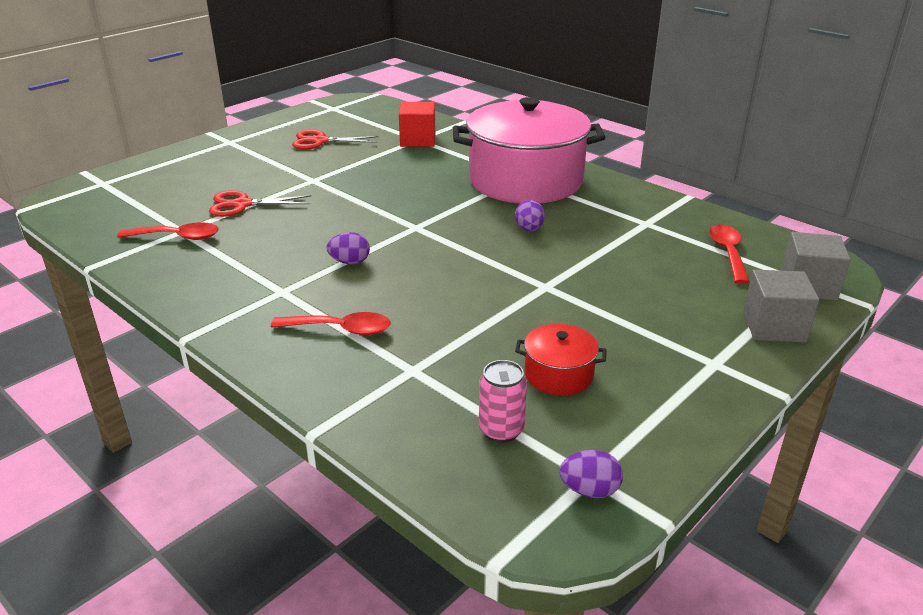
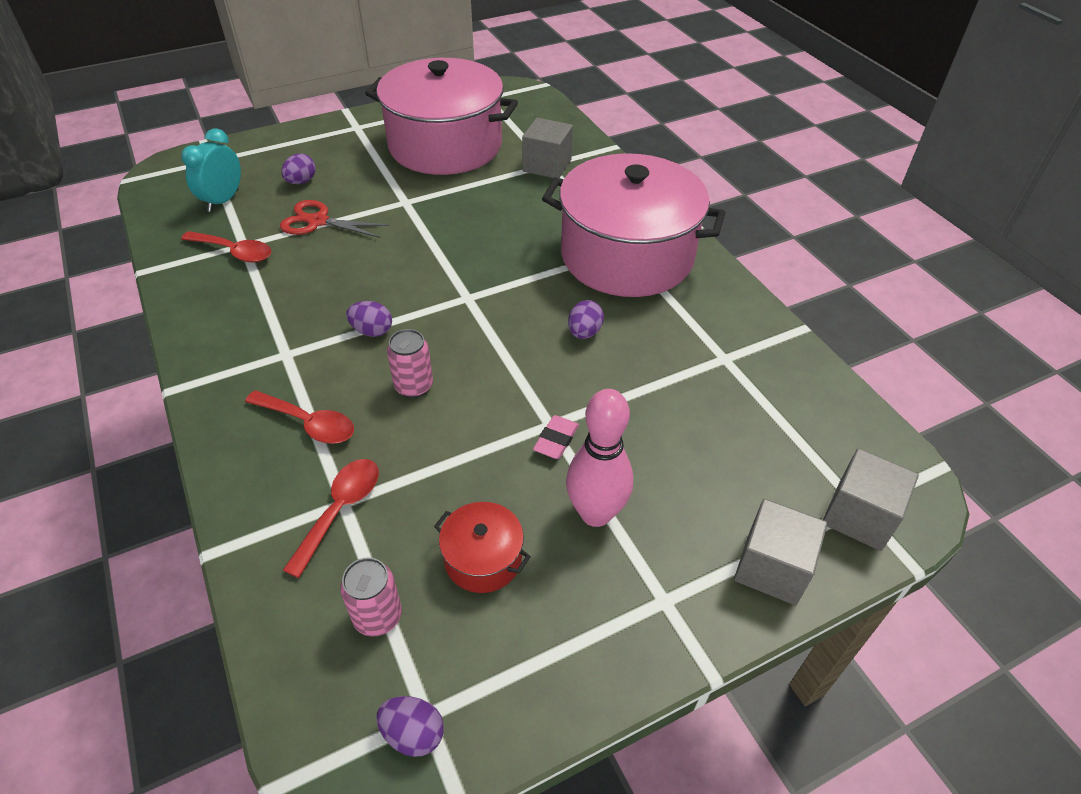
camera: 20 degrees right, 15 degrees up
(137, 206) = (223, 200): none -> turquoise clock
(205, 183) = (301, 181): none -> purple egg
(320, 141) = (445, 145): red scissors -> pink pot
(415, 287) = (414, 386): none -> pink can
(418, 140) = (547, 165): red cube -> grey cube
(558, 294) = (556, 440): none -> pink eraser
(624, 328) = (595, 513): none -> pink bowling pin
(727, 253) = (792, 433): red spoon -> red spoon (340, 510)

